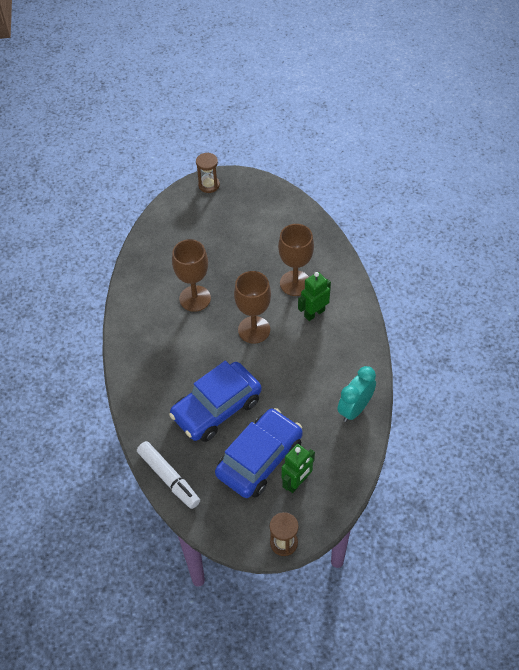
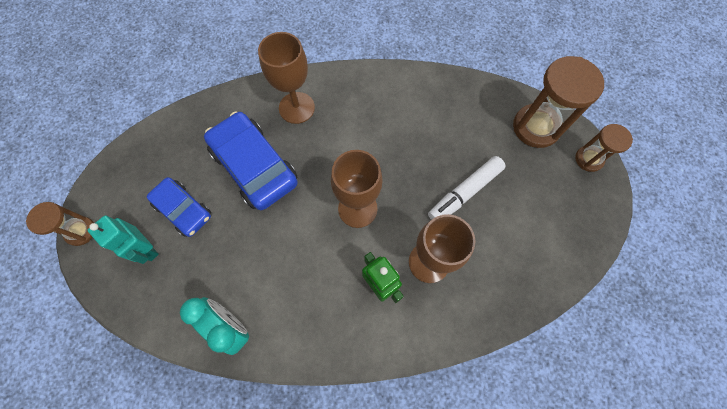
camera: 90 degrees right, 15 degrees up
(169, 478) = (180, 122): white marker -> white marker (464, 192)
(180, 214) = (536, 127): none -> brown hourglass
(195, 298) = (405, 144): brown goblet -> brown goblet (296, 108)
(259, 459) = (184, 210): blue car -> blue car, size x0.61
(297, 482) = (146, 249): green robot -> turquoise robot

